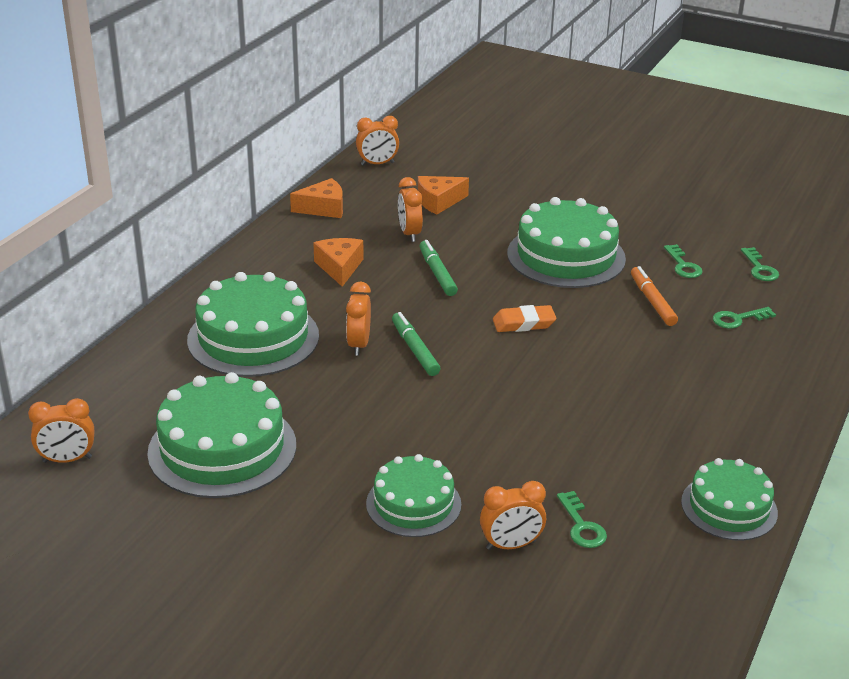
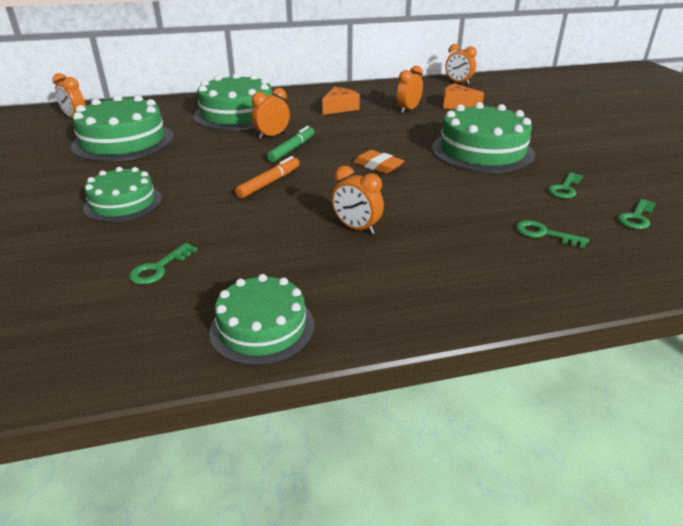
camera: 50 degrees right, 0 degrees up
(323, 208) = (388, 88): orange cheese -> none
(437, 273) = (383, 128): green marker -> none
(511, 545) = (106, 250): orange clock -> orange clock (356, 228)
(652, 301) = (493, 194): orange marker -> orange marker (269, 183)

